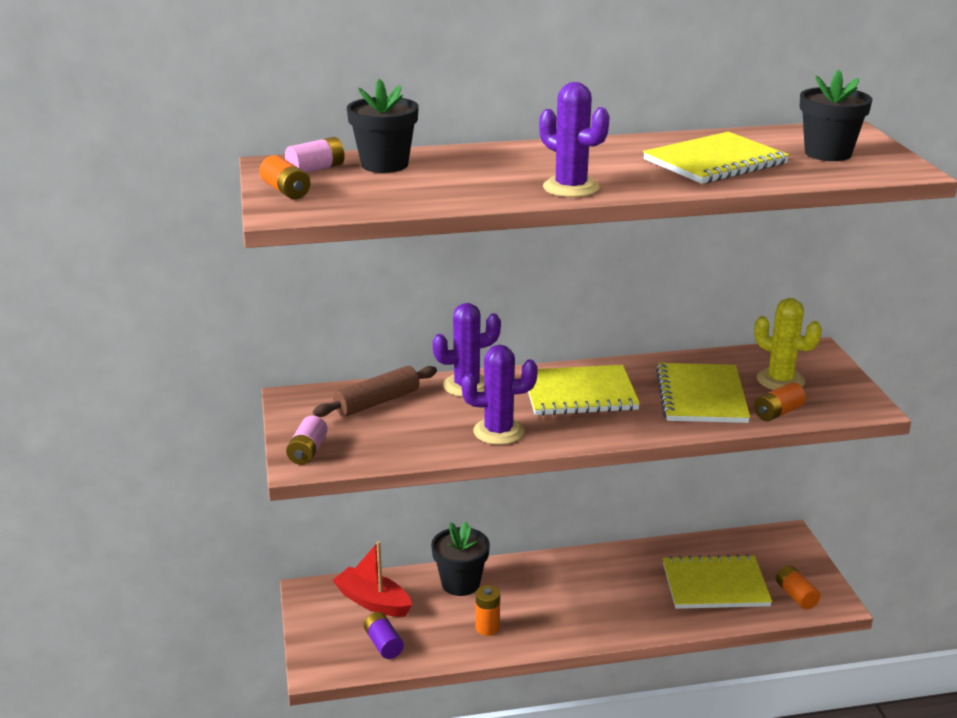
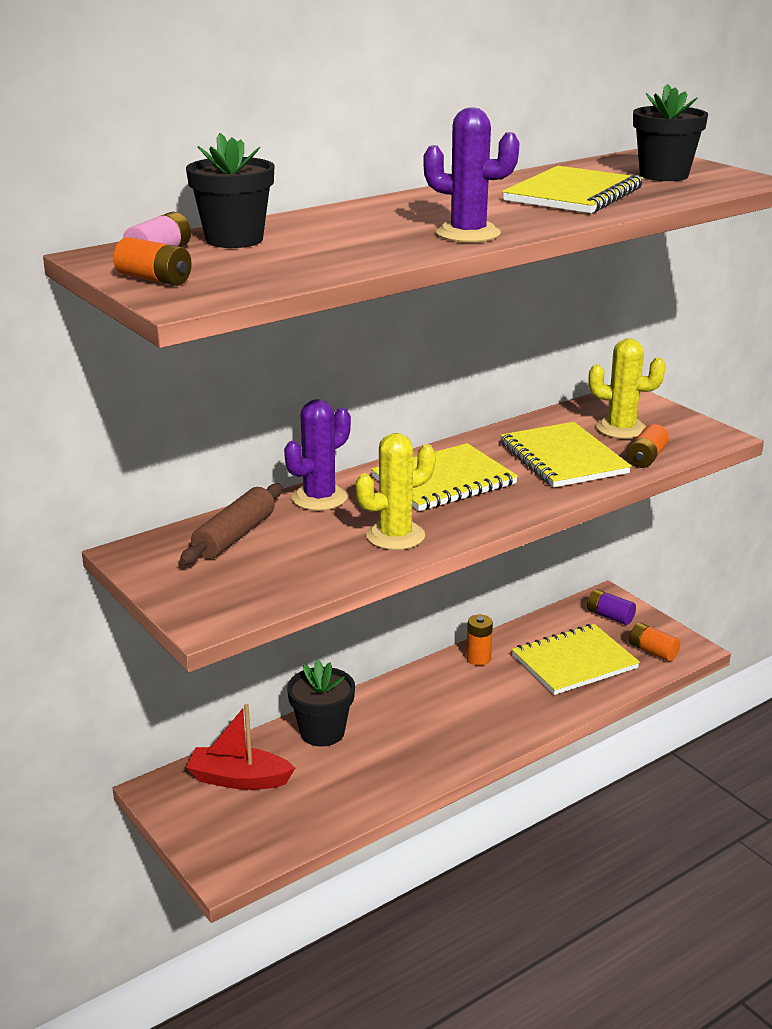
camera: 25 degrees left, 0 degrees up
(307, 451) = (201, 605): pink battery -> none
(383, 644) = (282, 820): purple battery -> purple battery (610, 616)
(487, 628) = (382, 769): orange battery -> orange battery (478, 658)
(498, 431) = (395, 536): purple cactus -> yellow cactus

